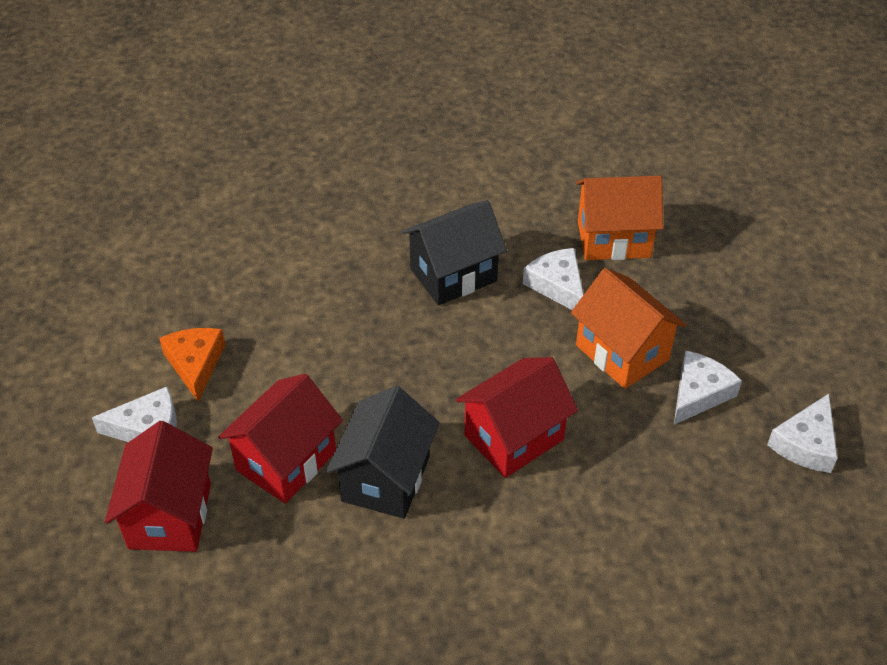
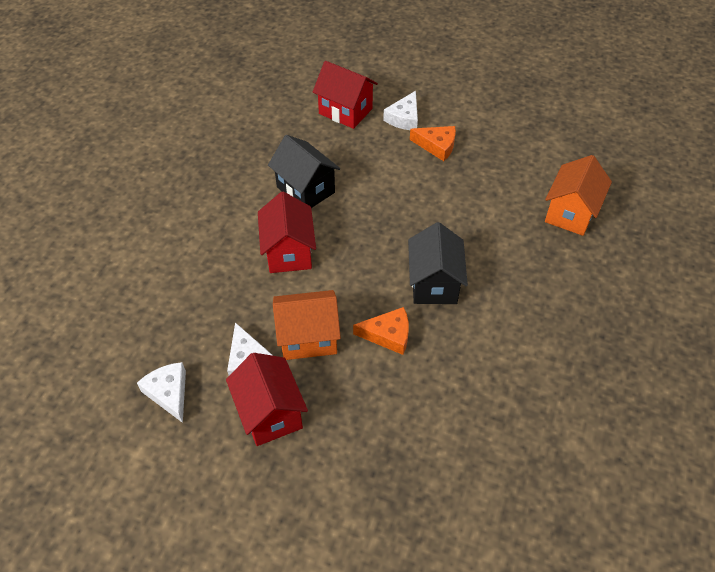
camera: 120 degrees right, 5 degrees up
(286, 461) = (346, 158): red house -> red house (270, 413)
(557, 285) = (388, 335): white cheese -> orange cheese
(613, 239) = (411, 395): orange house -> orange house (570, 213)

